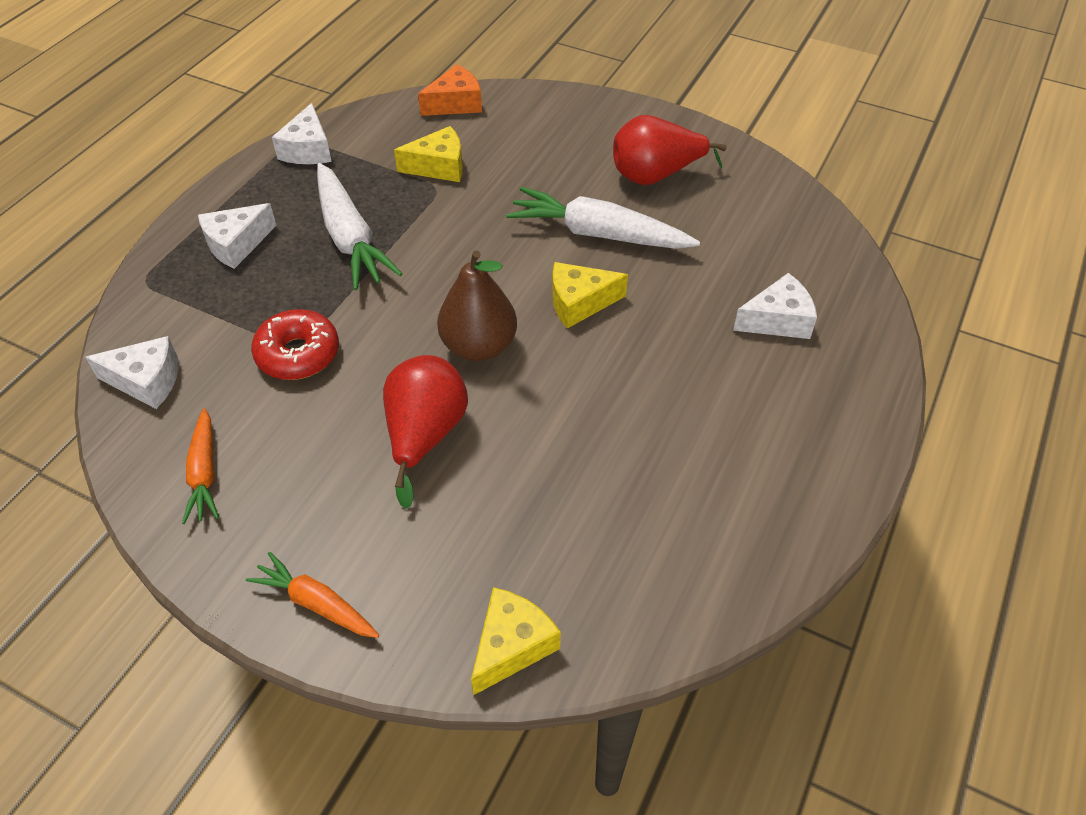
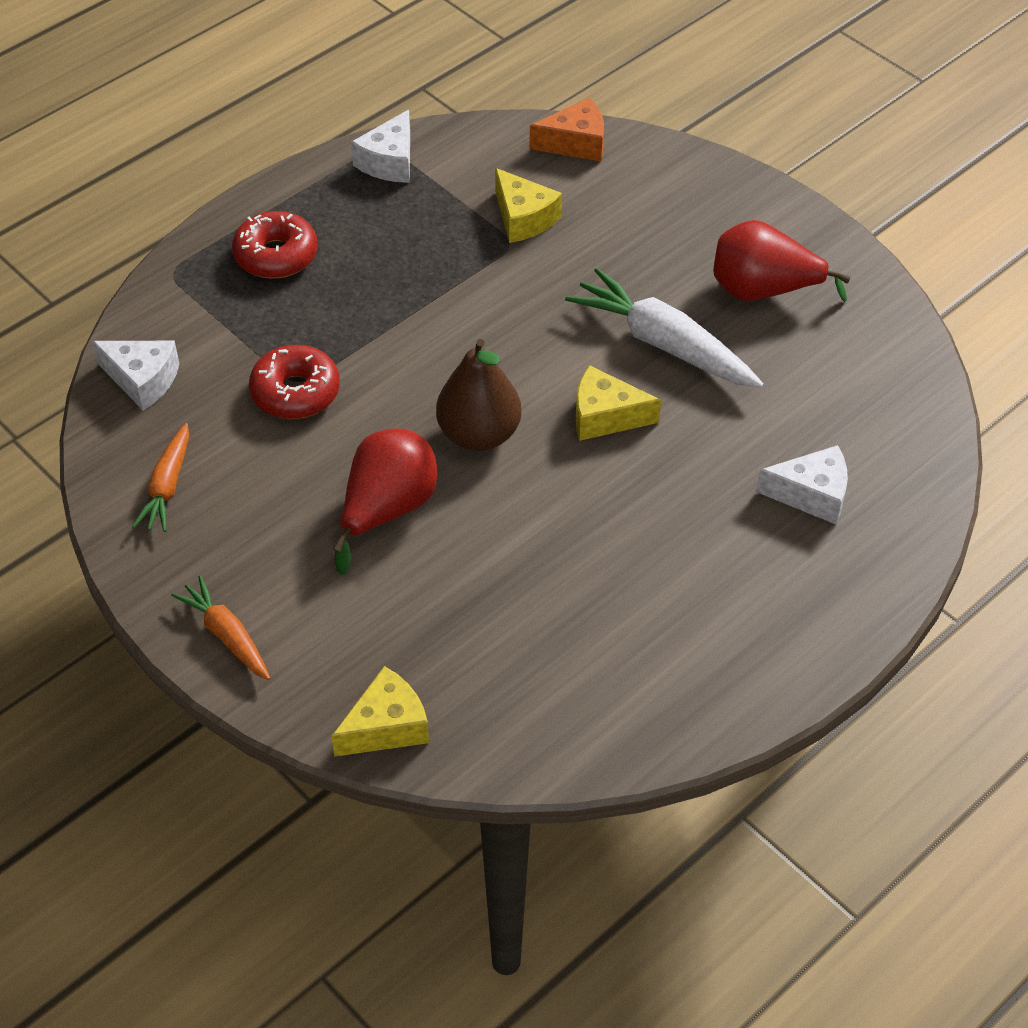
camera: 20 degrees right, 0 degrees up
(236, 244) = (276, 255): white cheese -> red donut
(350, 237) = (395, 278): white carrot -> none
(439, 166) = (523, 218): yellow cheese -> yellow cheese turned 45 degrees clockwise

